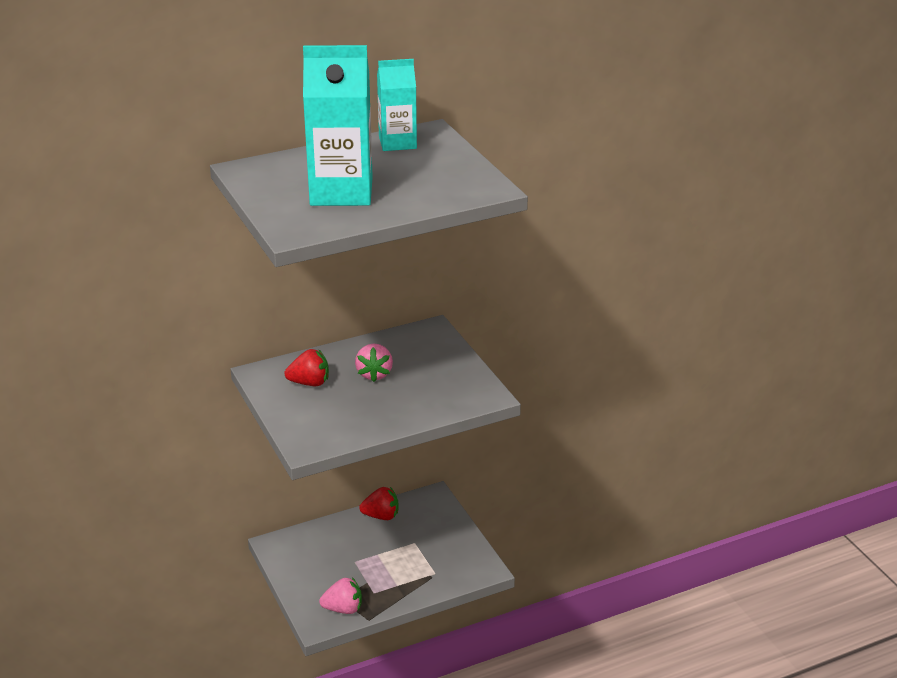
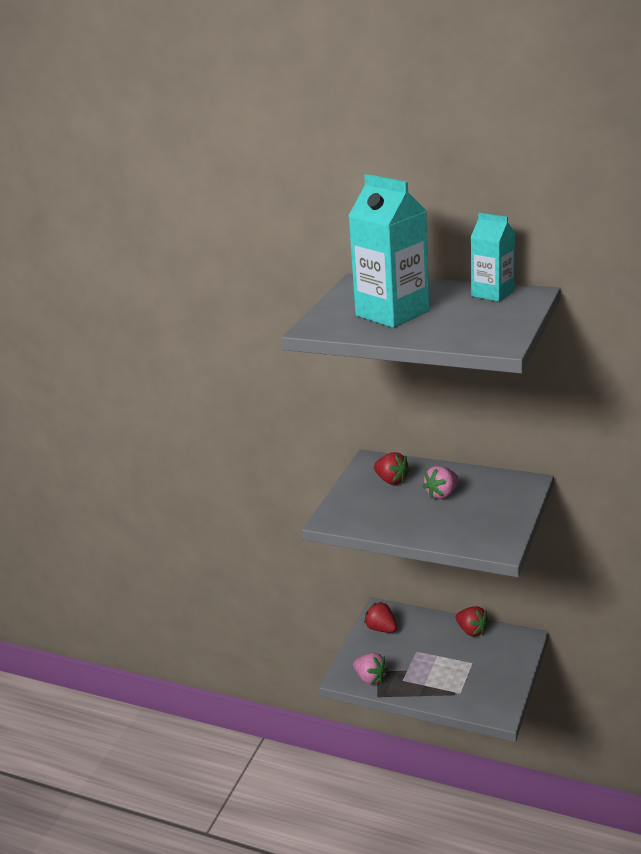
camera: 50 degrees right, 5 degrees down
(297, 560) = (381, 629): none -> red strawberry

